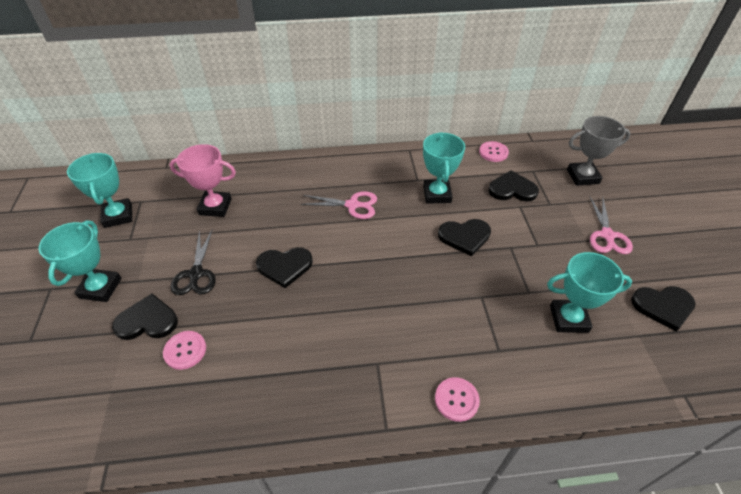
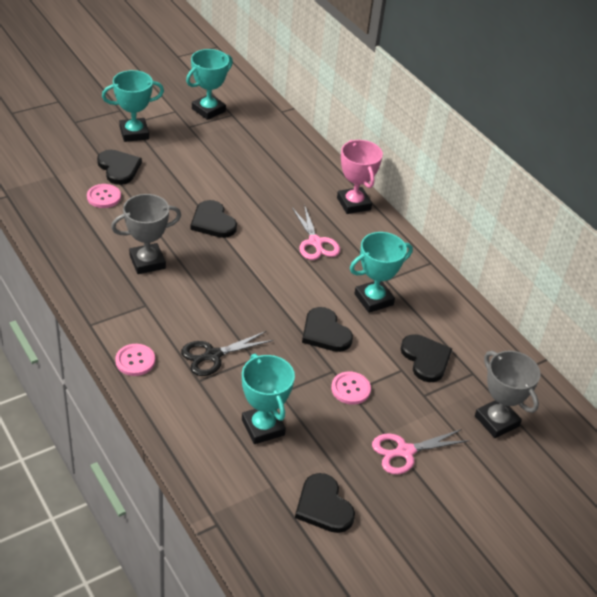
camera: 60 degrees right, 5 degrees down
(196, 274) = (175, 175): black scissors -> black scissors (212, 355)
(215, 207) = (254, 158): pink trophy -> pink trophy (353, 204)
(313, 341) = (147, 262): none -> grey trophy
(493, 152) = (480, 333): pink button -> pink button (350, 389)

